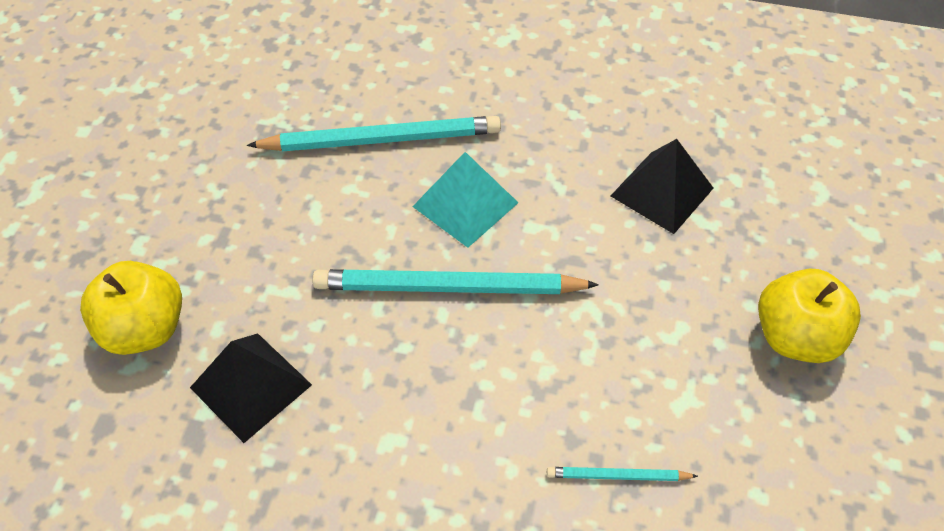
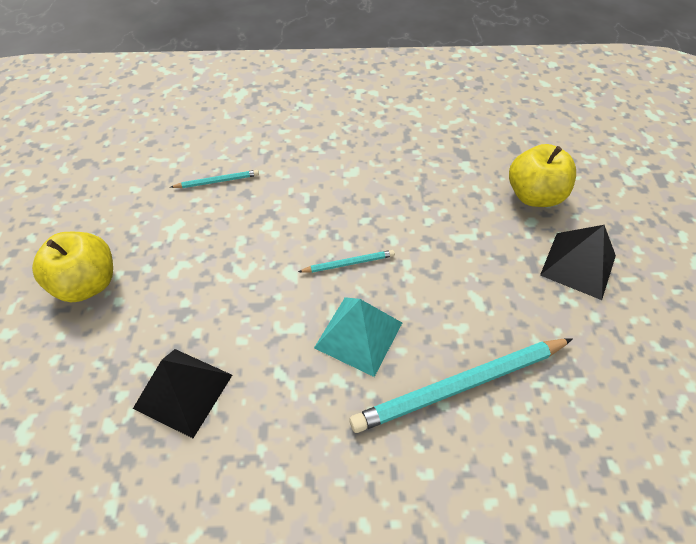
camera: 165 degrees right, 0 degrees up
(251, 386) = (447, 180): black pyramid -> black pyramid (578, 265)
(448, 288) = (348, 263): turquoise pencil -> turquoise pencil, size x0.47

